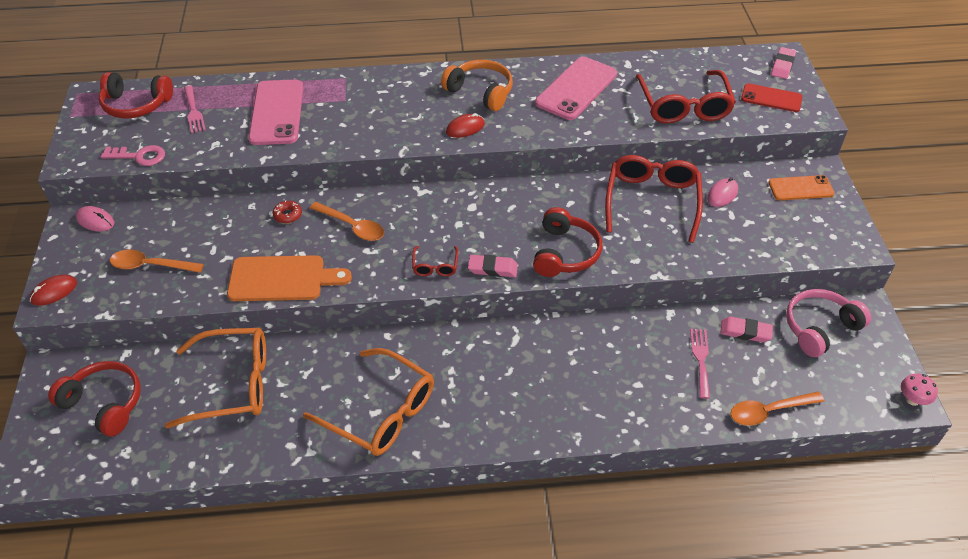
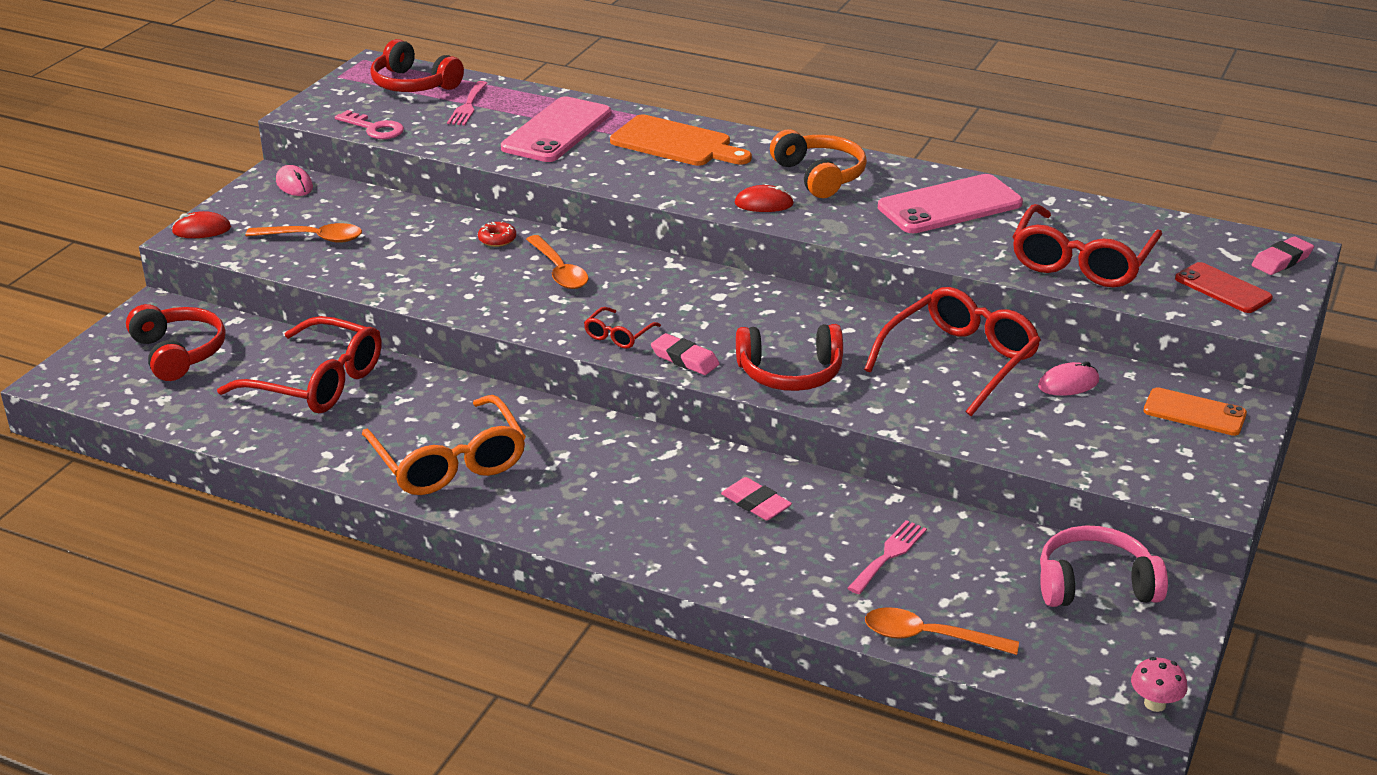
camera: 30 degrees right, 15 degrees down
(150, 266) = (313, 238): orange spoon -> orange spoon turned 150 degrees clockwise
(232, 384) = (316, 382): orange glasses -> red glasses
(282, 279) = (437, 292): orange cutting board -> orange cutting board (676, 143)
(565, 253) = (790, 373): red headphones -> red headphones turned 45 degrees clockwise
(745, 332) = (980, 551): pink eraser -> pink eraser (756, 504)

